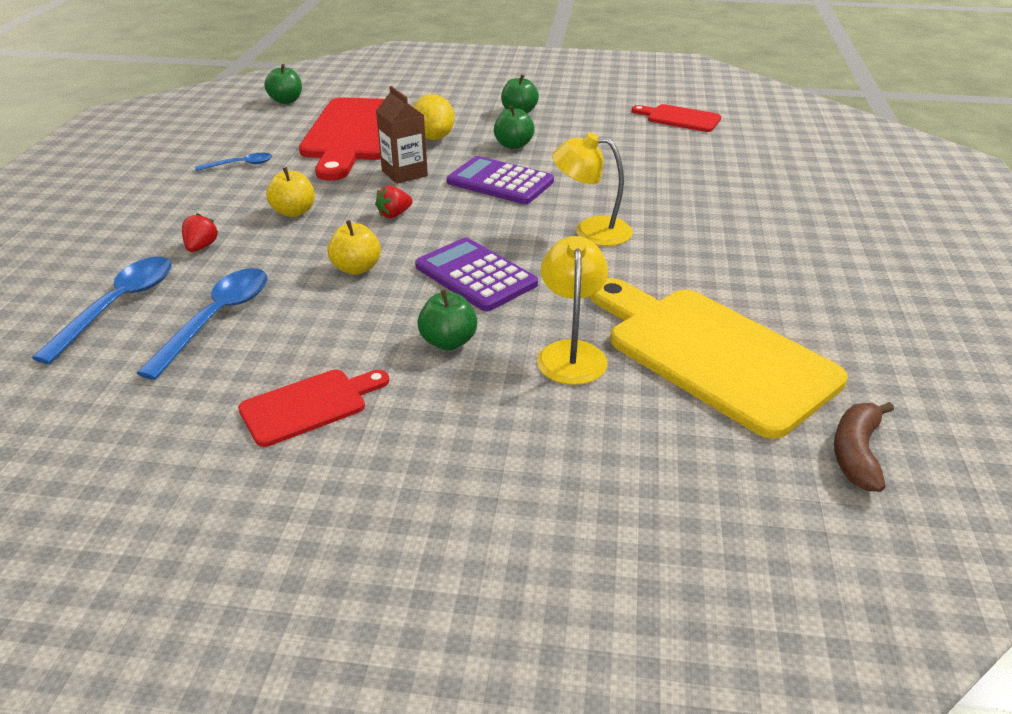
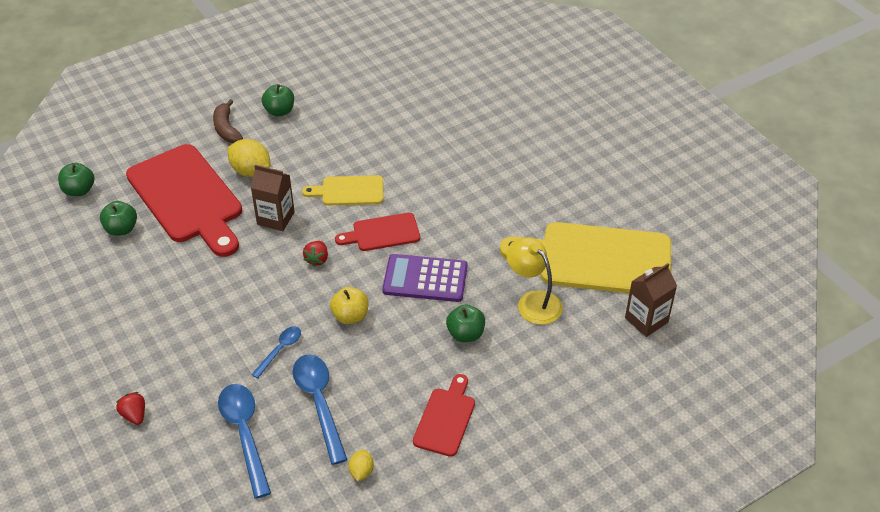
camera: 40 degrees left, 10 degrees up
(154, 400) = (361, 471): none -> yellow lemon
(201, 247) = (228, 361): red strawberry -> red strawberry (134, 415)
(240, 165) = (145, 276): blue spoon -> blue spoon (280, 350)
(294, 212) = (248, 296): yellow apple -> none
(500, 182) = (349, 191): purple calculator -> yellow cutting board
(513, 145) = (316, 149): green apple -> green apple (121, 229)
(591, 231) = (450, 204): yellow lamp -> none
(680, 118) = (396, 62): red cutting board -> red cutting board (382, 233)
(705, 451) = (646, 320): none -> brown carton
(856, 453) = (704, 280): brown banana -> brown banana (226, 129)

